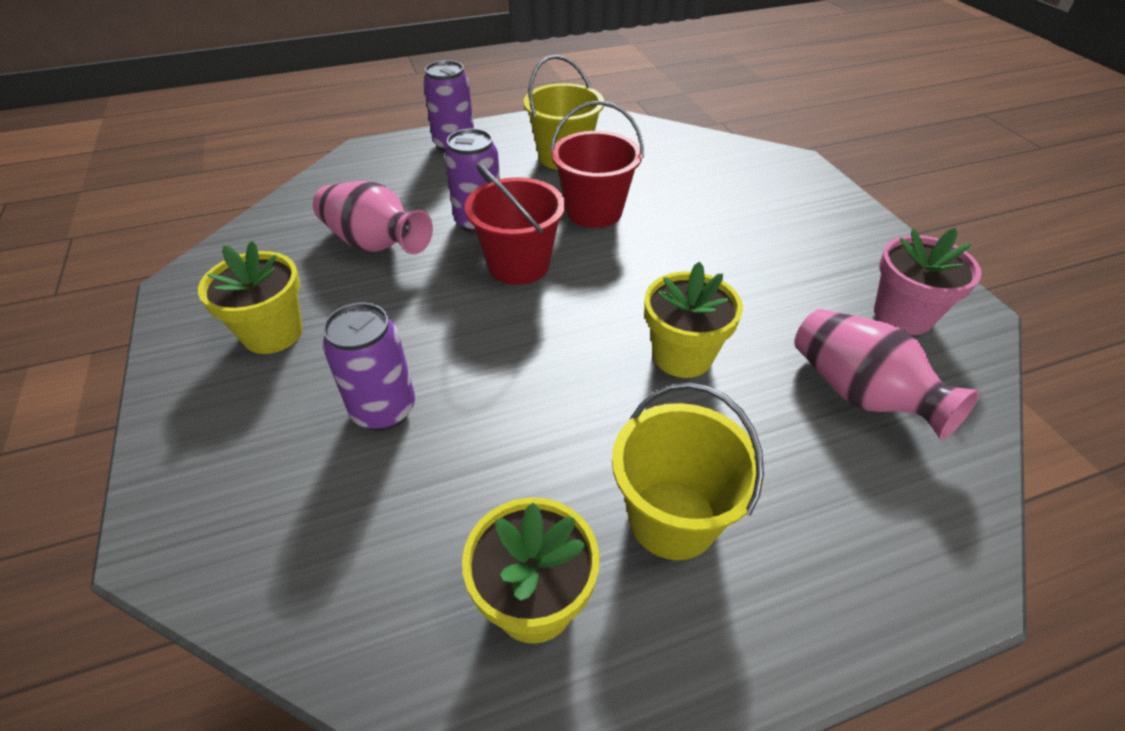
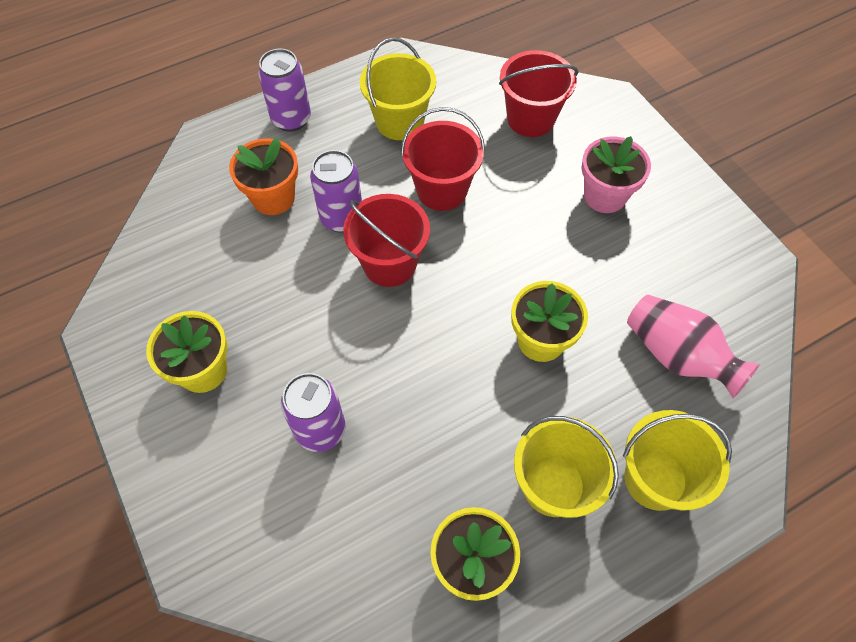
camera: 10 degrees left, 15 degrees up
(375, 244) = (256, 258): pink vase -> none
(413, 199) = (273, 198): none -> orange flower pot
(703, 167) = (530, 119): none -> red bucket
(821, 533) = (655, 479): none -> yellow bucket
(903, 315) = (708, 272): pink flower pot -> pink flower pot (605, 196)

